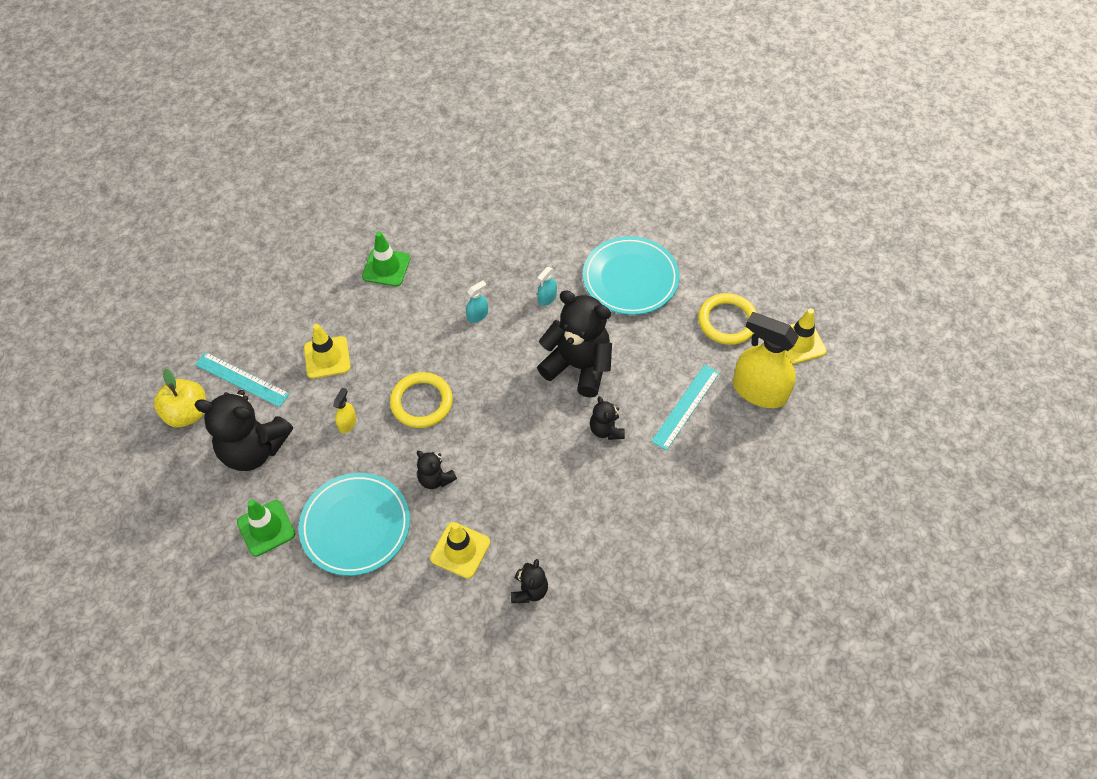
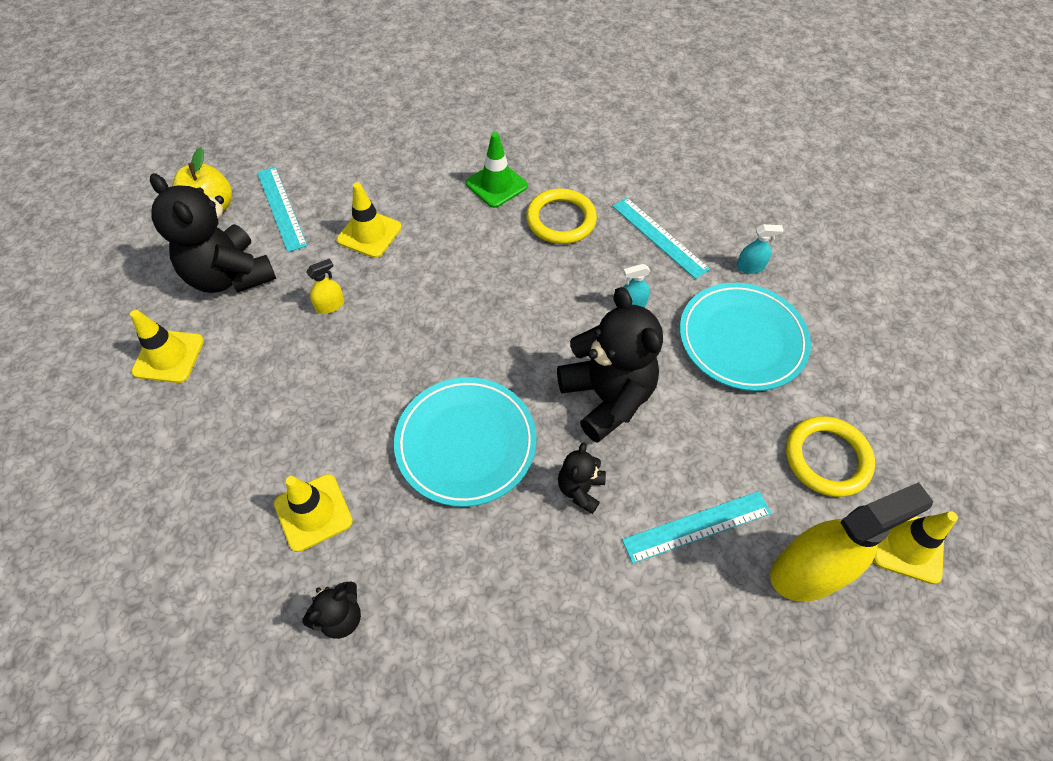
camera: 35 degrees right, 0 degrees up
(266, 528) = (168, 356): green traffic cone -> yellow traffic cone
(355, 526) = (243, 411): turquoise plate -> turquoise plate (466, 443)
(421, 402) = (415, 330): yellow ring -> yellow ring (561, 220)
(435, 479) = (358, 417): black teddy bear -> none
(477, 315) = (544, 279): turquoise spray bottle -> turquoise spray bottle (750, 267)
(528, 240) = (659, 237): none -> turquoise ruler
(759, 391) = (808, 571): yellow spray bottle -> yellow spray bottle turned 90 degrees clockwise

